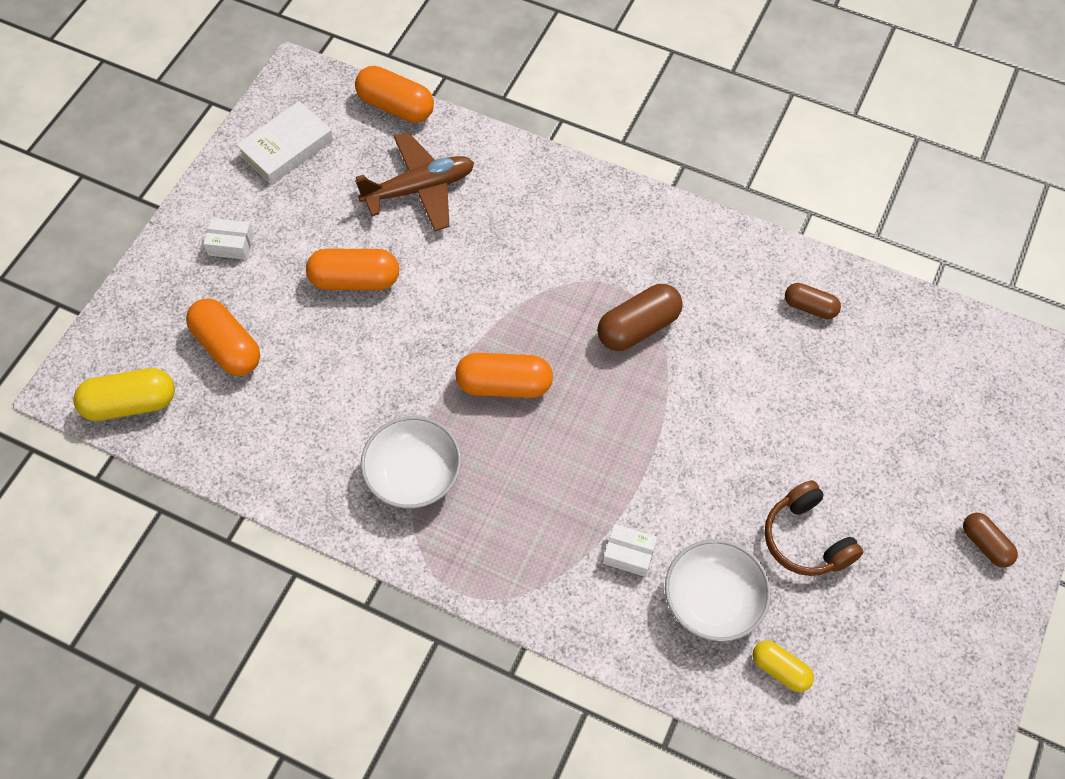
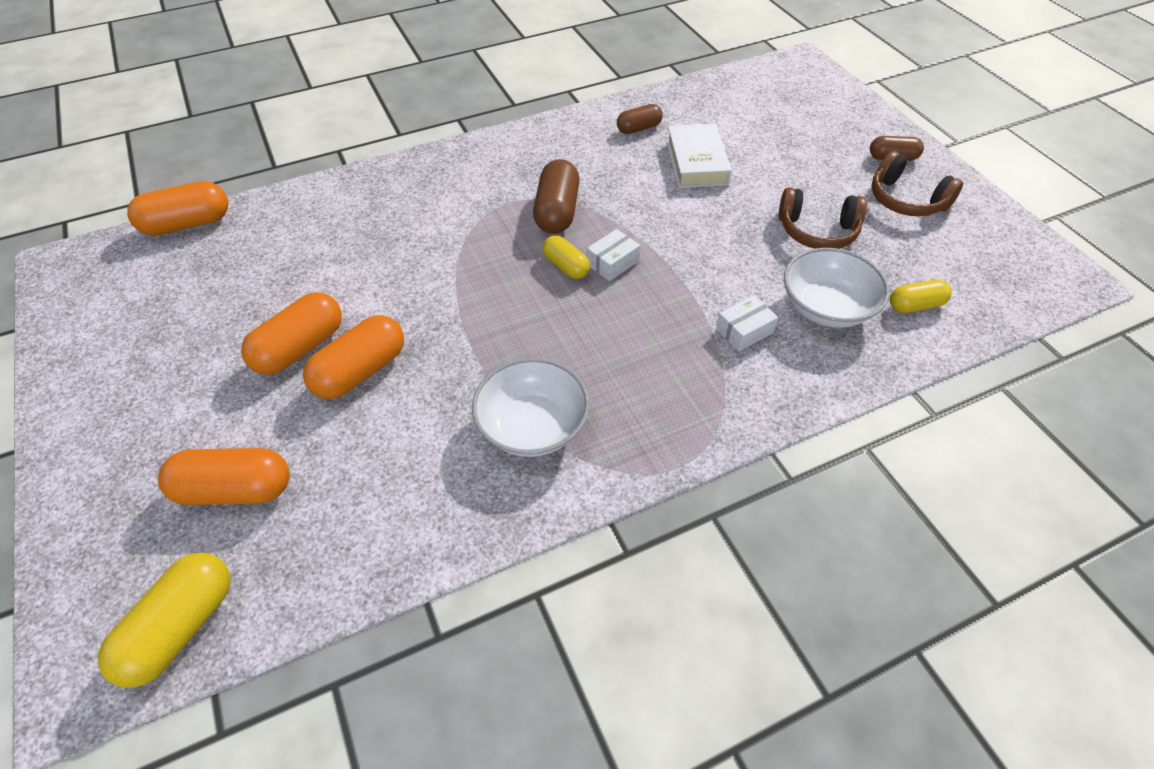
camera: 50 degrees left, 10 degrees down
(231, 244) = (138, 416): white box -> white box (612, 263)
(287, 148) = (112, 313): white book -> white book (696, 162)
(419, 189) = (278, 256): brown plane -> none
(504, 385) = (516, 313): orange capsule -> orange capsule (360, 371)
(583, 380) = (566, 266): none -> yellow capsule
(927, 590) = (906, 200): none -> brown headphones

